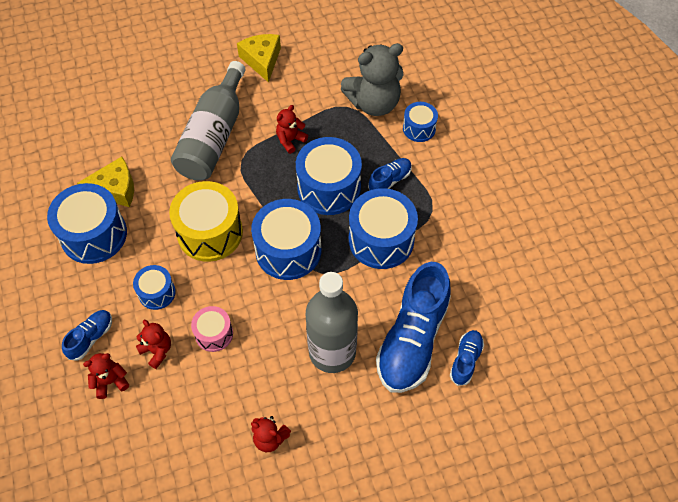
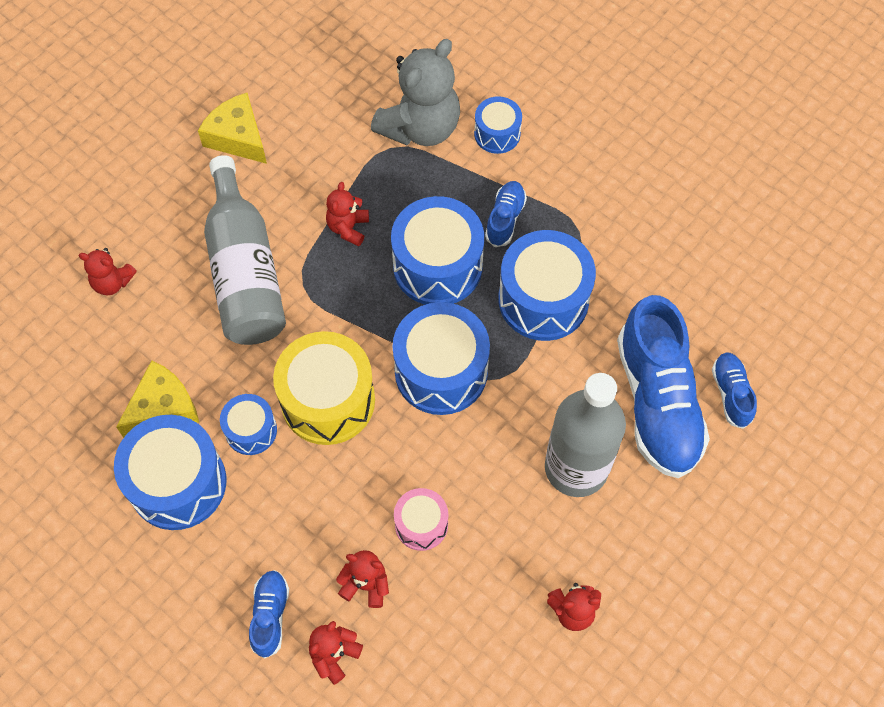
camera: 30 degrees left, 5 degrees up
(137, 107) = (112, 282): none -> red teddy bear
(157, 292) = (314, 513): blue drum -> blue drum (251, 430)

